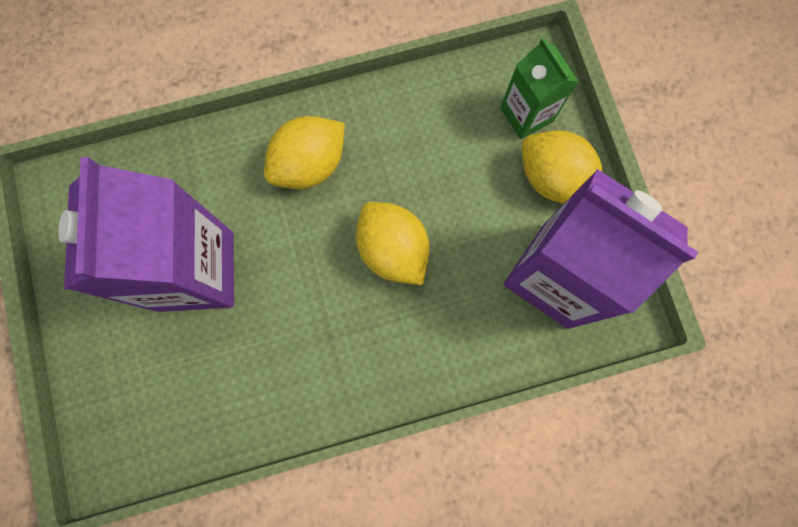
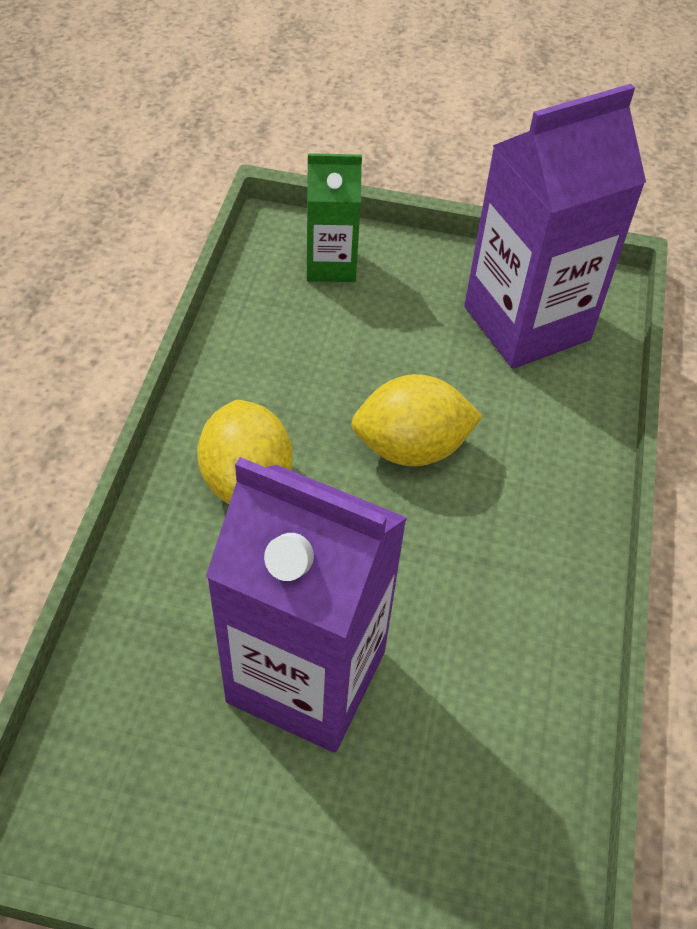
camera: 65 degrees left, 25 degrees down
(553, 178) = (417, 277): yellow lemon -> none

